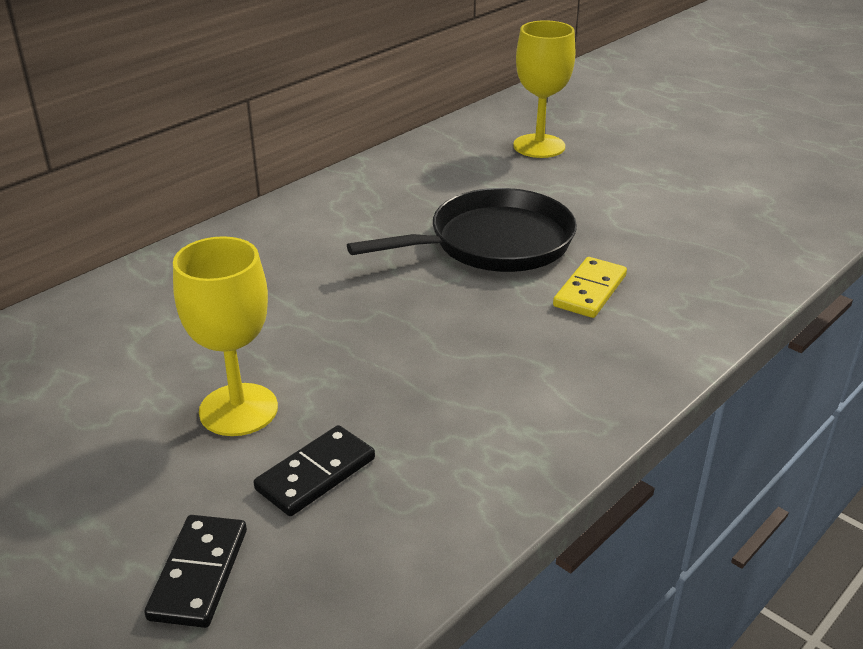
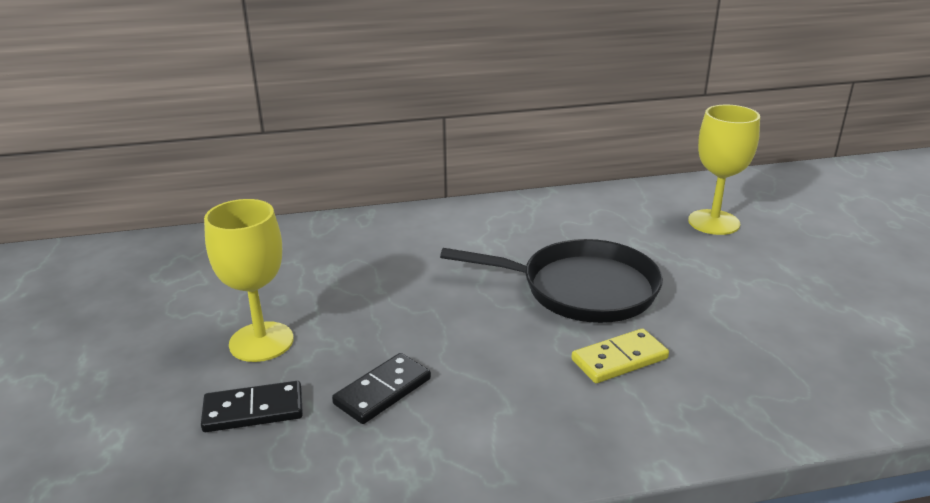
camera: 35 degrees right, 5 degrees down
(198, 574) = (112, 442): black domino -> black domino (382, 391)

